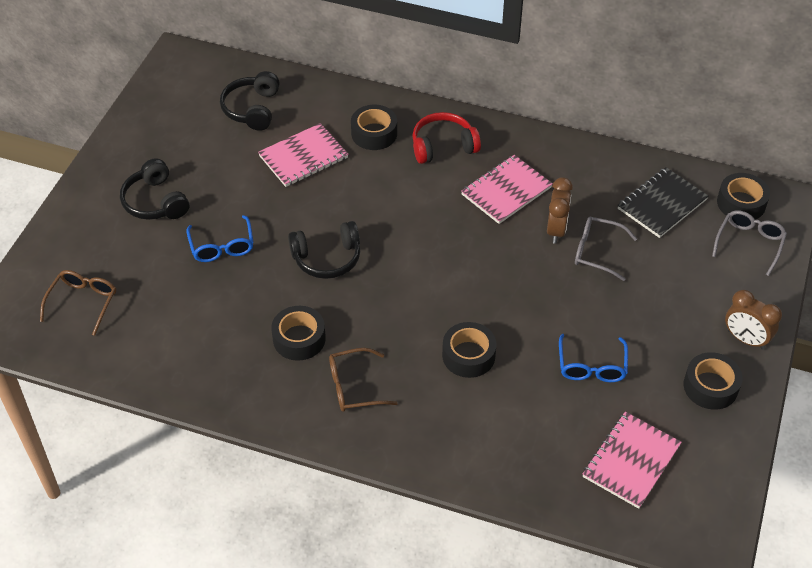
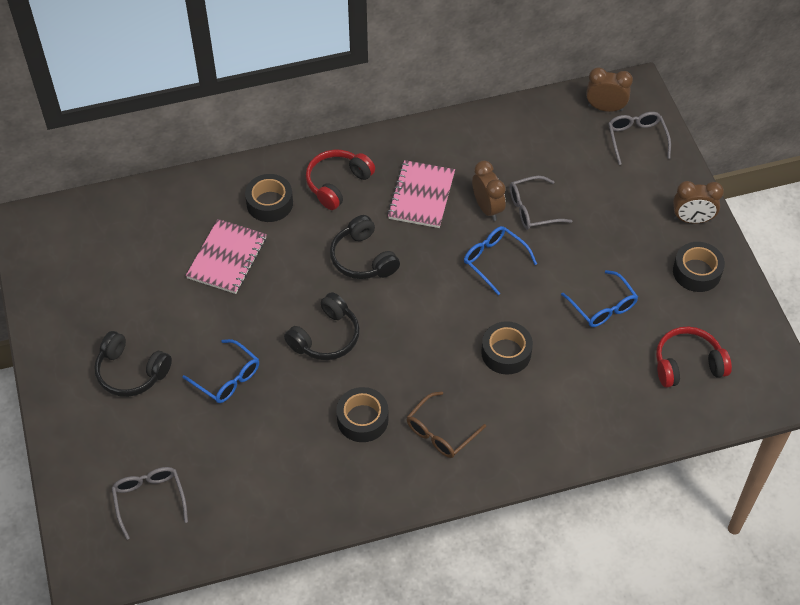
camera: 35 degrees left, 5 degrees up
(83, 302) = (149, 499): brown glasses -> grey glasses
(252, 109) = (141, 238): black headphones -> black headphones (363, 258)
(525, 275) = (494, 260): none -> blue glasses
(631, 461) = (687, 364): pink notebook -> red headphones
(661, 204) = (548, 141): black notebook -> none
(741, 203) = (605, 108): black tape -> brown clock

